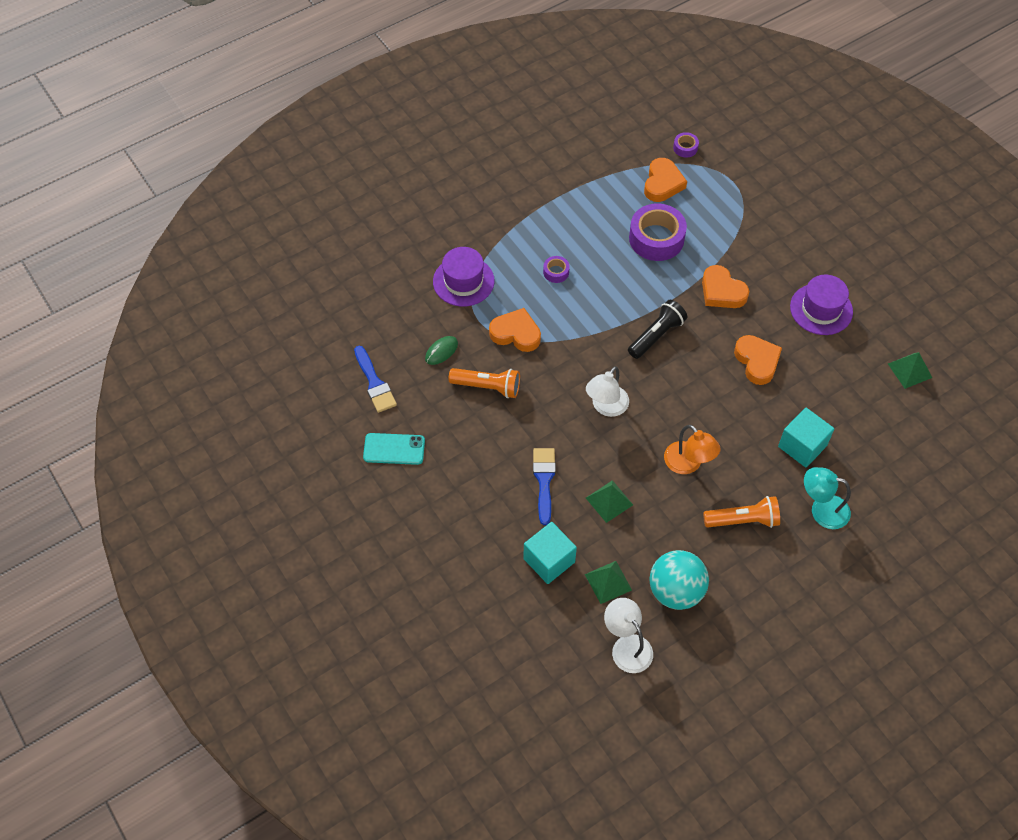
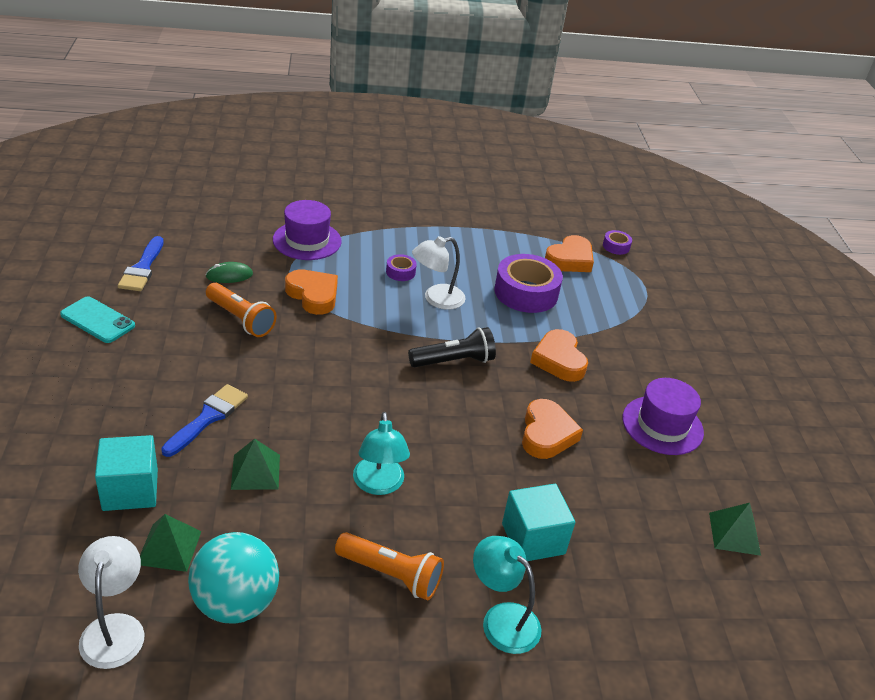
camera: 25 degrees right, 20 degrees down
(606, 407) = (340, 391): white lamp -> white lamp (436, 299)
(688, 464) = (379, 485): orange lamp -> turquoise lamp

